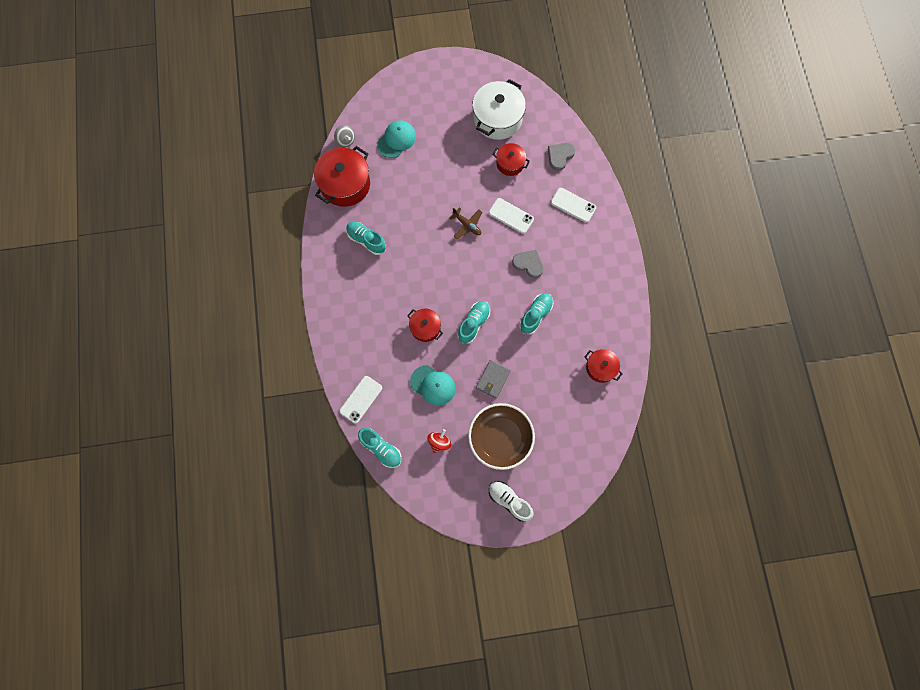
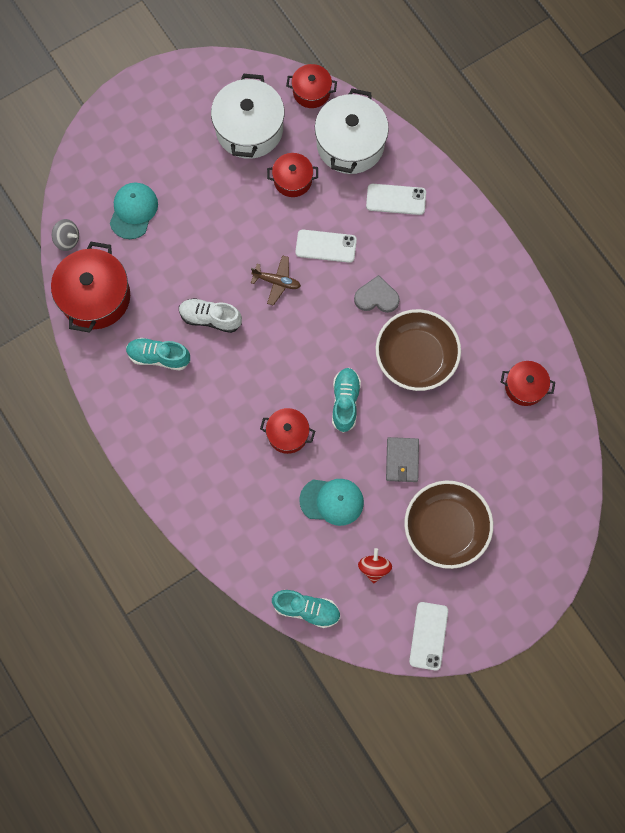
camera: 25 degrees left, 0 degrees up
(361, 399) = (251, 560): white phone -> white phone (428, 636)
(509, 501) = (493, 599): white shoe -> white shoe (210, 318)
(535, 315) = (416, 357): turquoise shoe -> brown bowl
(550, 111) = (311, 92): none -> red pot
(560, 156) = (350, 144): grey heart -> white pot

